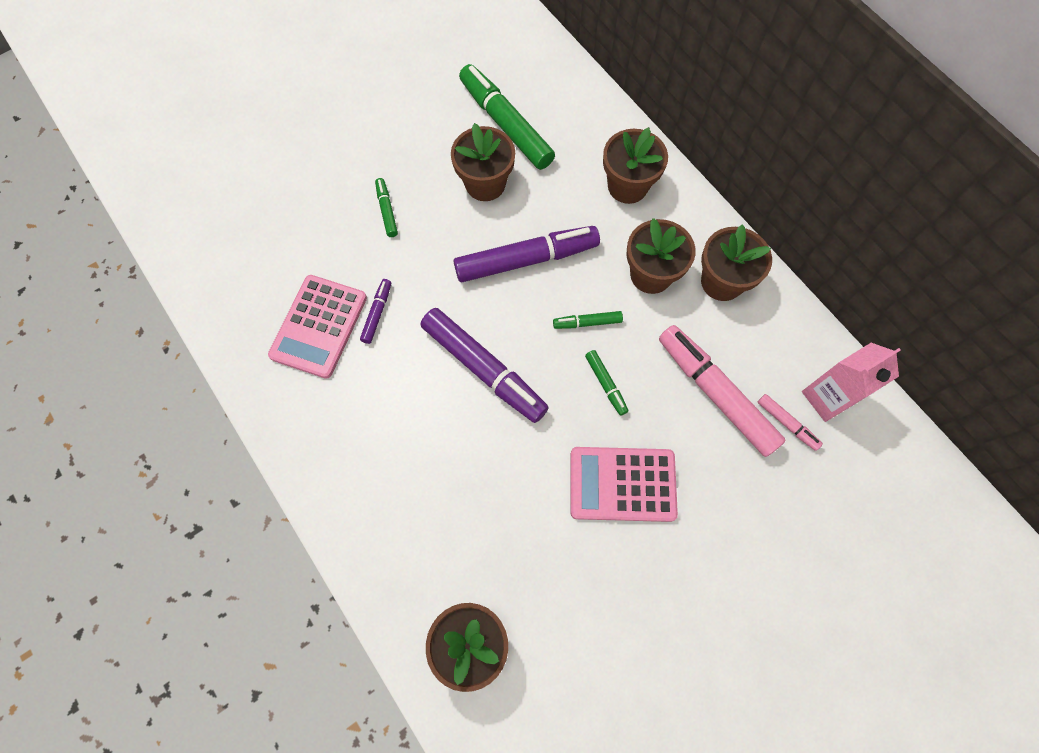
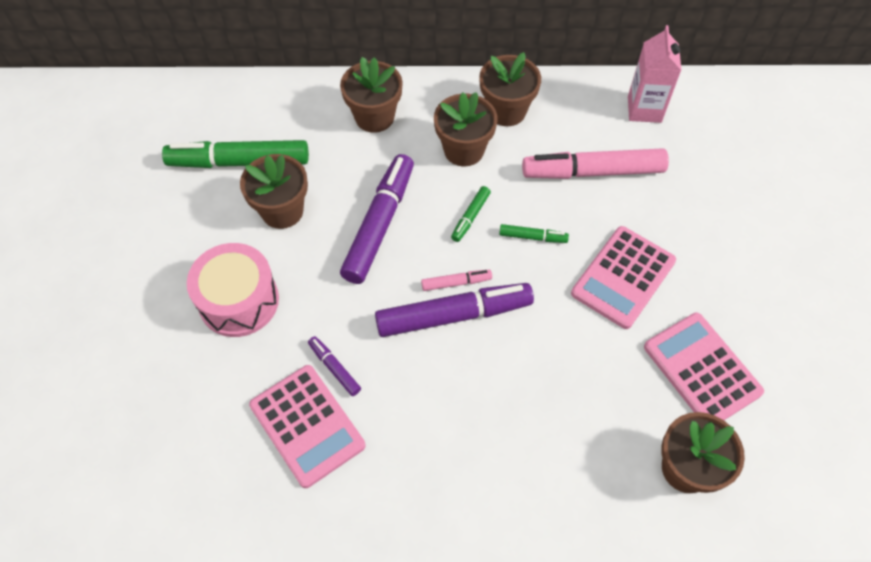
camera: 55 degrees left, 10 degrees down
(387, 210) = (239, 301): green marker -> pink drum
(577, 606) = (701, 369): none -> pink calculator
(787, 423) = (647, 145): pink marker -> pink marker (456, 283)

